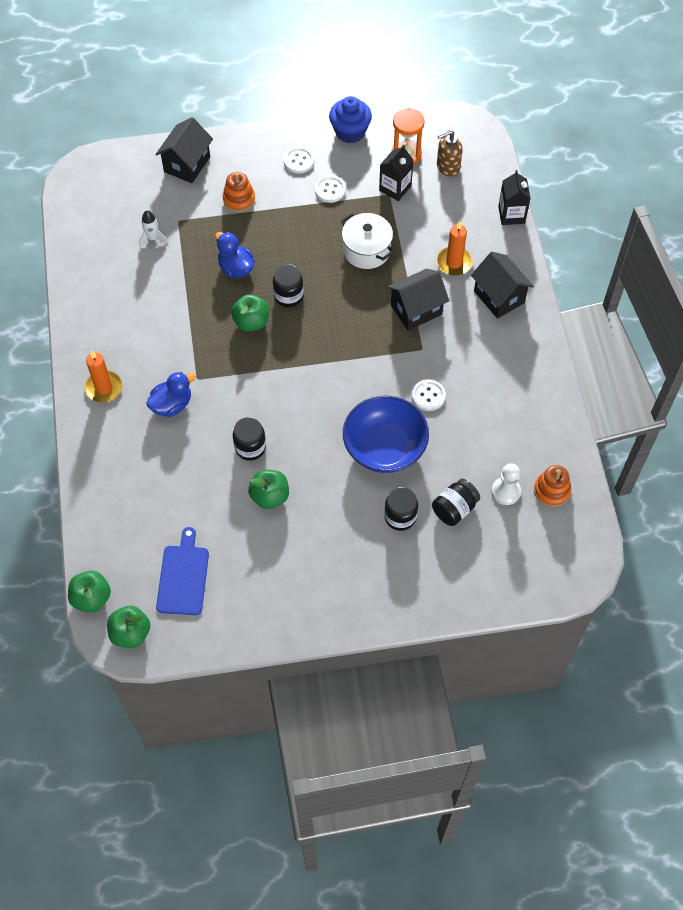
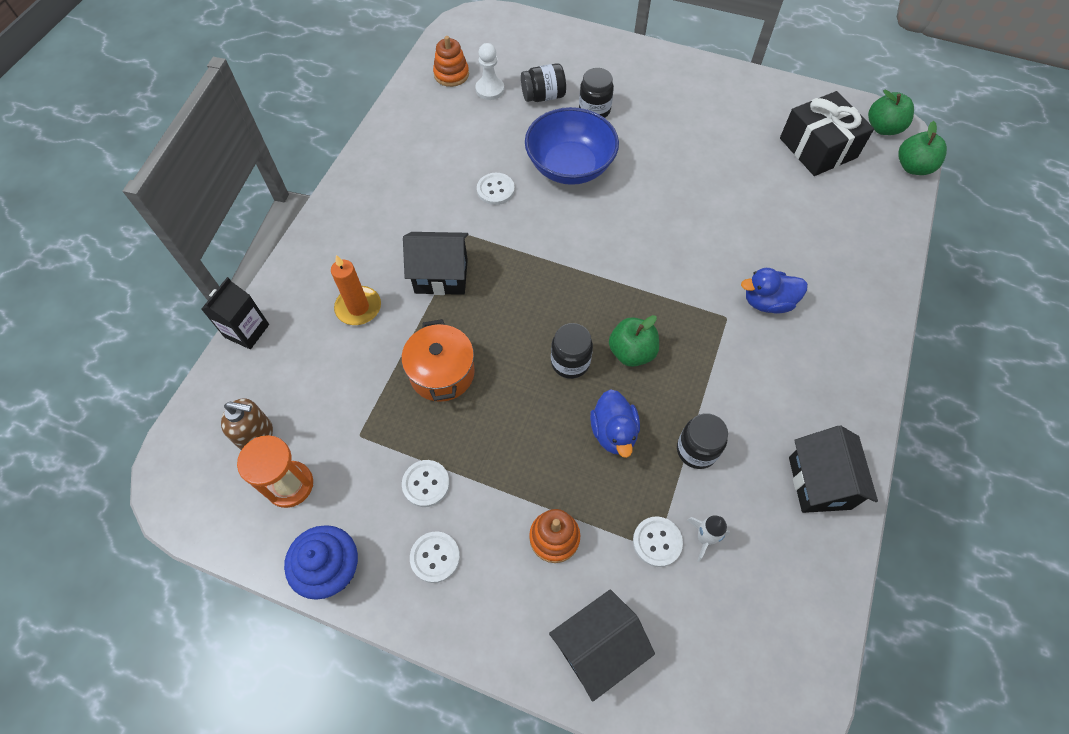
camera: 150 degrees left, 0 degrees up
(104, 388) = (841, 357): orange candle -> none
(179, 224) = (657, 542): none -> white button
(183, 577) = (818, 148): blue cutting board -> black gift
(250, 447) = (702, 223): black jar -> black jar (696, 450)
(270, 496) = (704, 174): green apple -> none
(366, 250) = (442, 373): white pot -> orange pot
(395, 188) = (344, 440): black carton -> none
(499, 297) = (346, 248): black house -> black house (819, 483)

